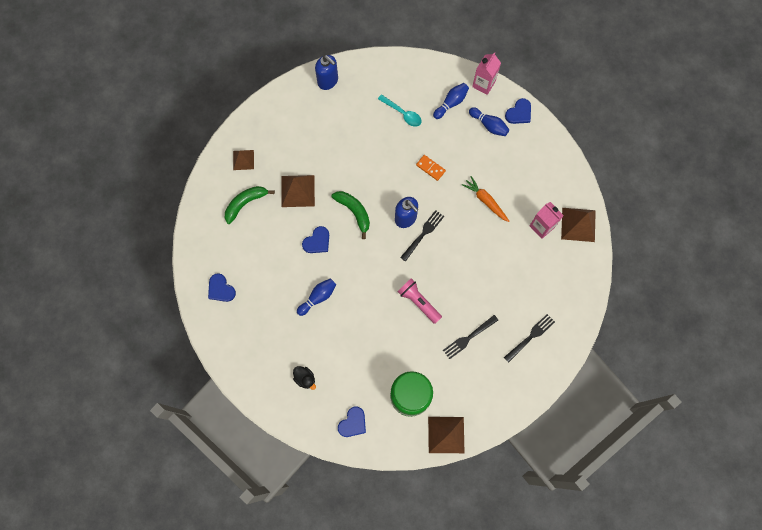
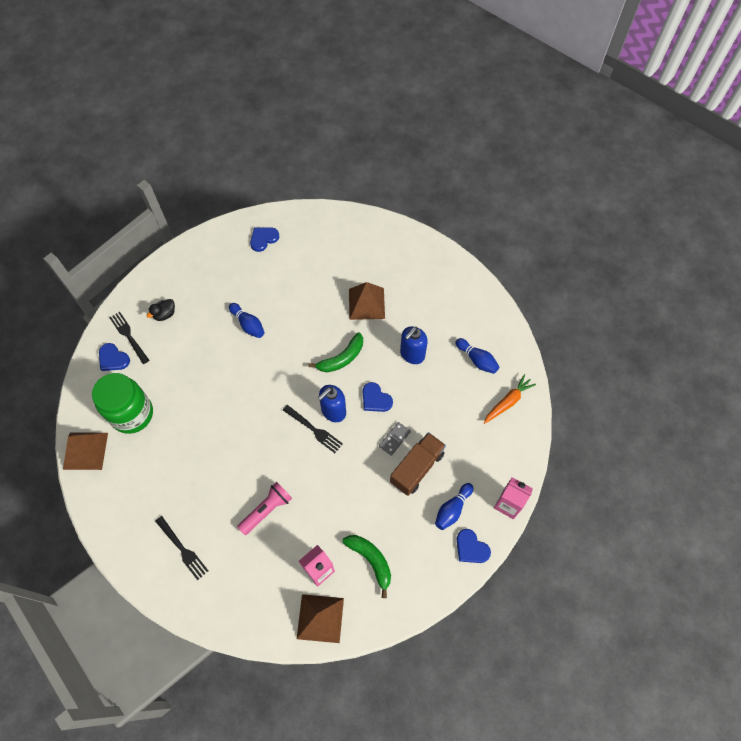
camera: 90 degrees right, 10 degrees down
(243, 160) = (401, 253): brown pyramid -> none
(245, 203) = (353, 256): green banana -> green banana (371, 560)
(317, 241) = (309, 323): blue heart -> blue heart (375, 399)
(328, 81) = (498, 330): blue soap dispenser -> blue soap dispenser (412, 354)
(402, 113) = (462, 409): turquoise spoon -> none
(418, 302) = (235, 424): pink flashlight -> pink flashlight (267, 509)
(430, 168) = (394, 439): orange domino -> grey domino
(451, 103) = (479, 464): blue bowling pin -> blue bowling pin (477, 360)
(455, 151) = (417, 468): none -> brown truck
(468, 337) = (189, 477): black fork -> black fork (128, 336)
(485, 201) = (353, 502): orange carrot -> orange carrot (508, 402)

